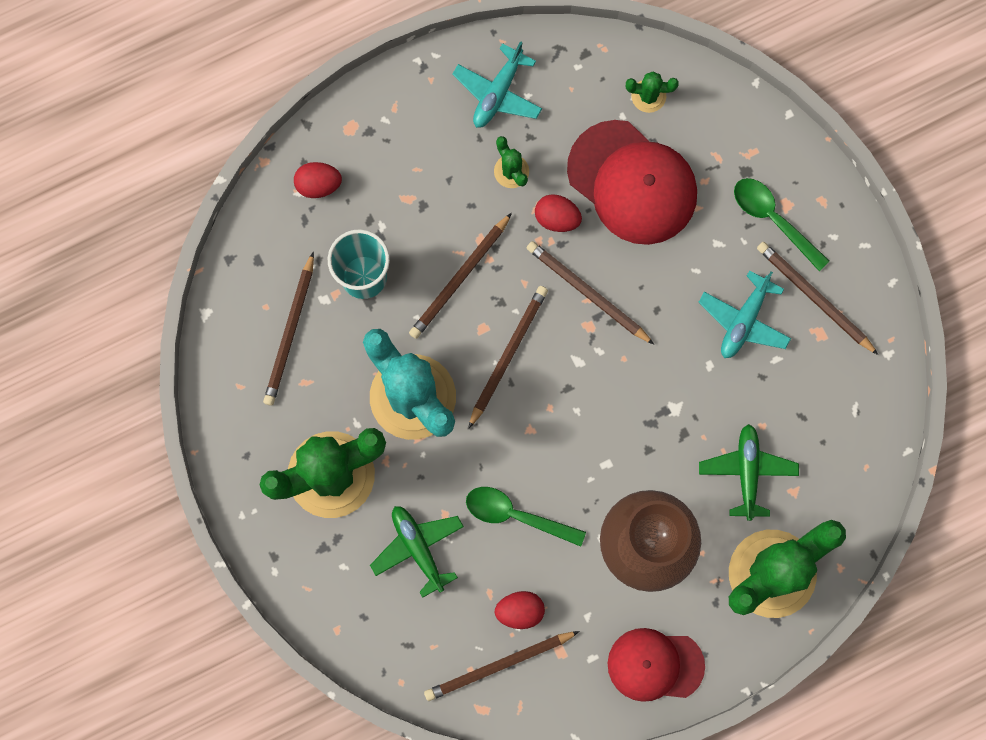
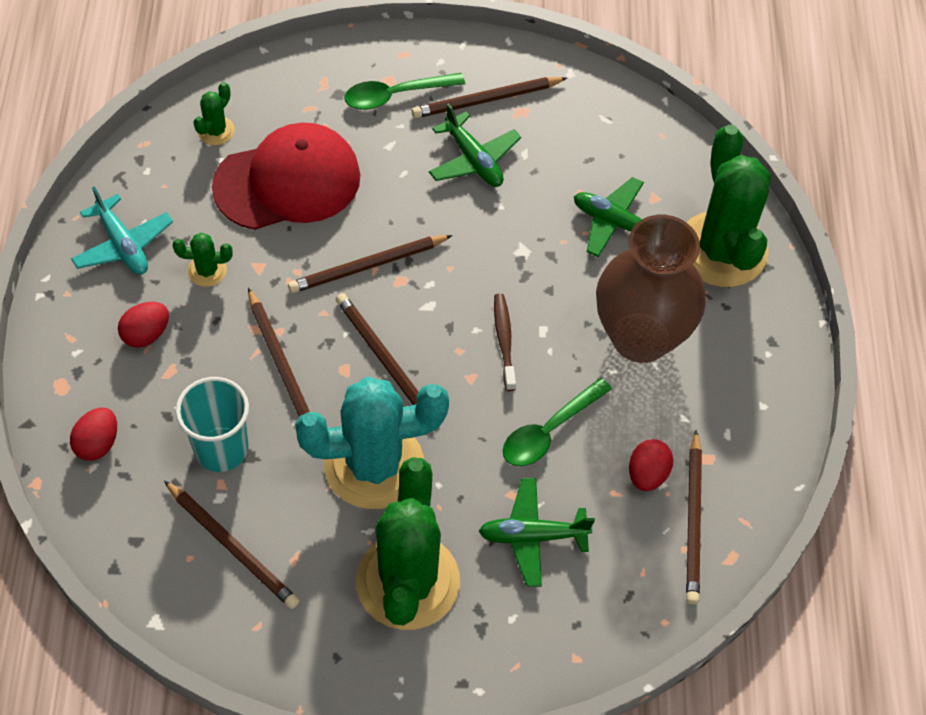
camera: 65 degrees left, 20 degrees down
(557, 218) = (279, 256): red egg -> red egg (146, 334)
(579, 438) = (504, 340): none -> brown toothbrush
(655, 665) = (761, 384): red cap -> none
(744, 320) = (473, 160): turquoise plane -> green plane

